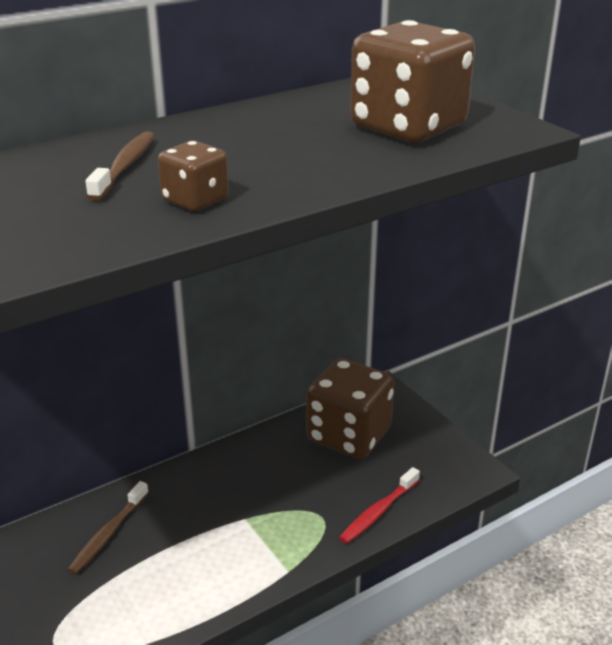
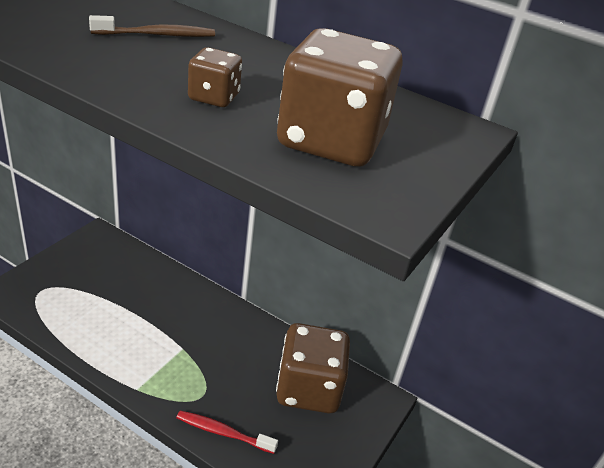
camera: 60 degrees right, 5 degrees up
(108, 534) = (140, 283): brown toothbrush -> none
(195, 200) = (107, 65): brown dice -> brown dice (214, 97)

